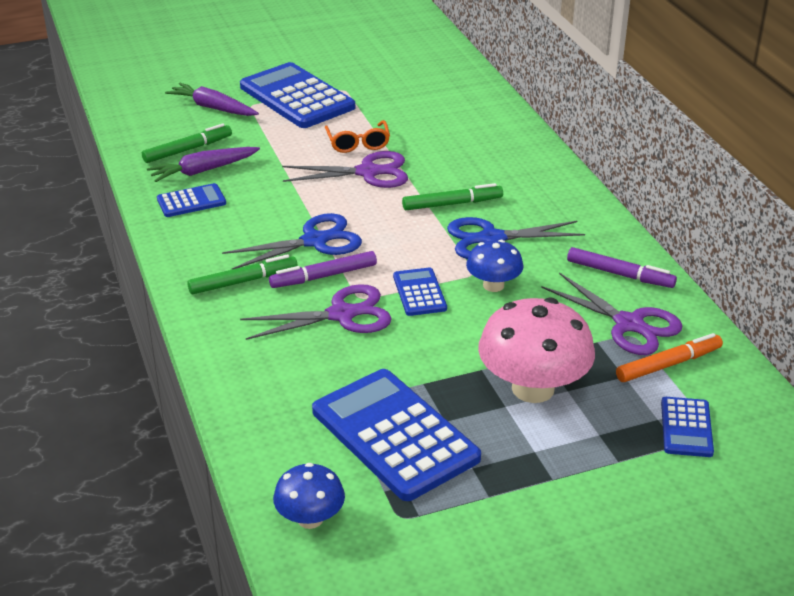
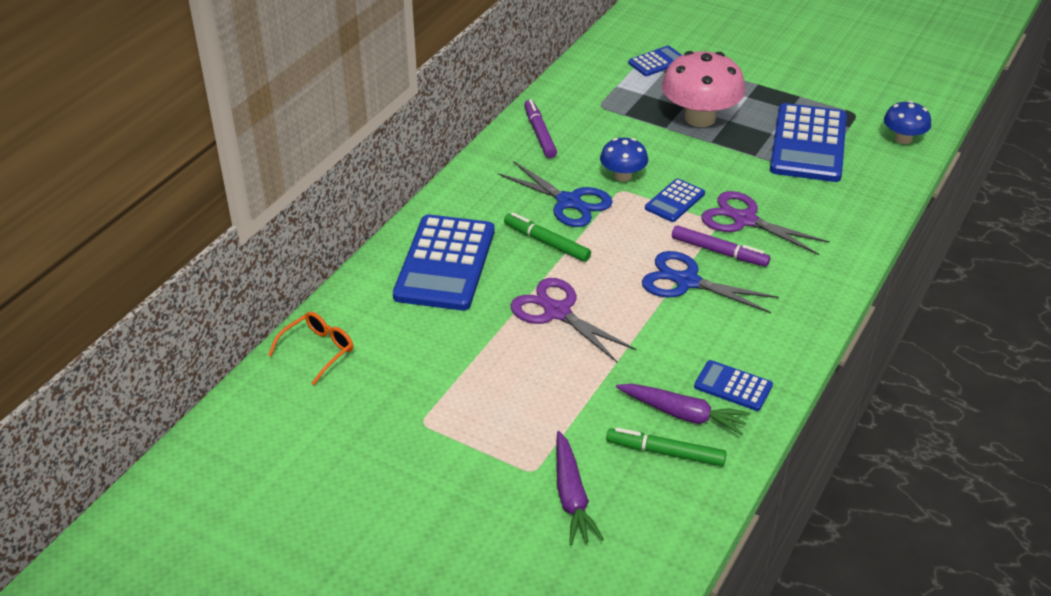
camera: 130 degrees left, 5 degrees up
(243, 281) = (779, 285): green marker -> none
(297, 97) = (477, 446): blue calculator -> blue calculator (445, 263)
(358, 143) = (517, 346): orange glasses -> orange glasses (318, 350)
(629, 324) = (590, 110): purple scissors -> none
(668, 364) = (610, 85): orange marker -> none

